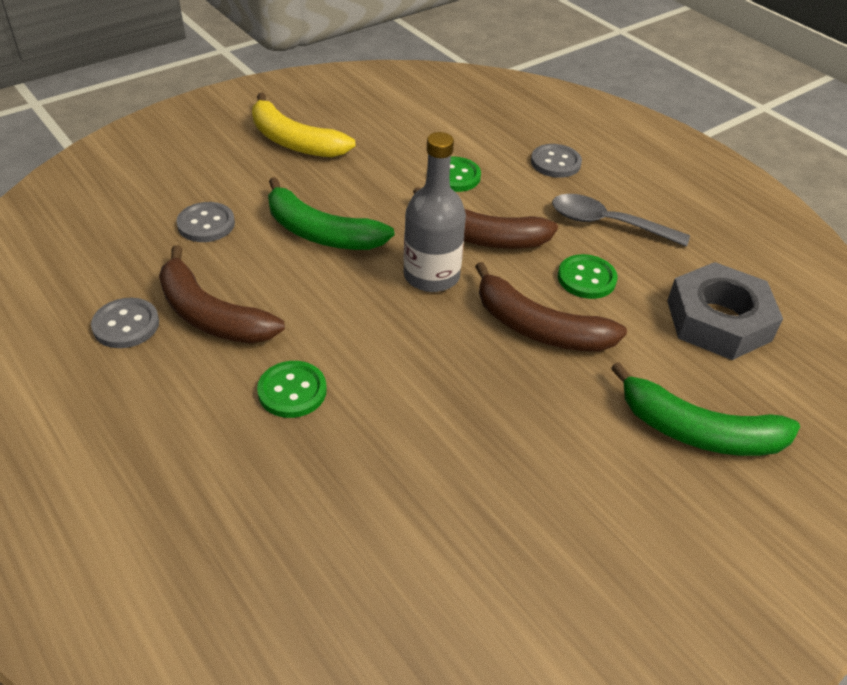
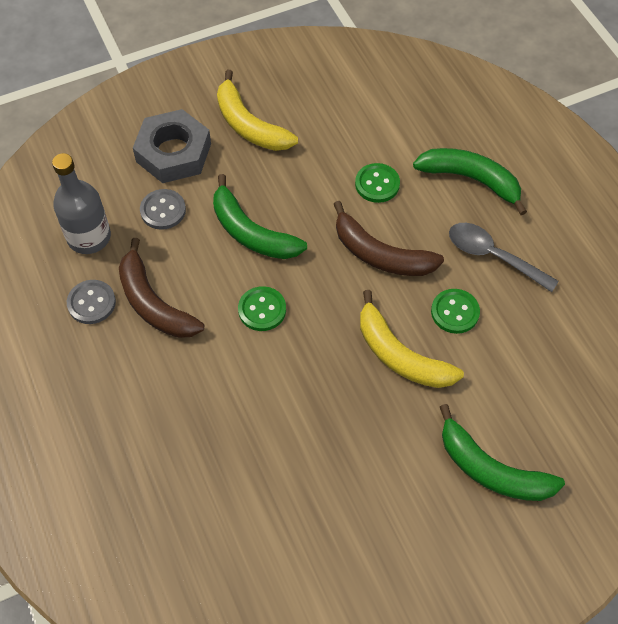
camera: 15 degrees right, 15 degrees up
(292, 391) = (201, 382): green button -> green button (262, 310)
(431, 276) = (329, 290): grey bottle -> grey bottle (89, 237)
(539, 328) = (400, 355): brown banana -> yellow banana
(555, 163) = (471, 179): grey button -> green banana
(718, 320) = (549, 371): grey nut -> grey nut (173, 152)

